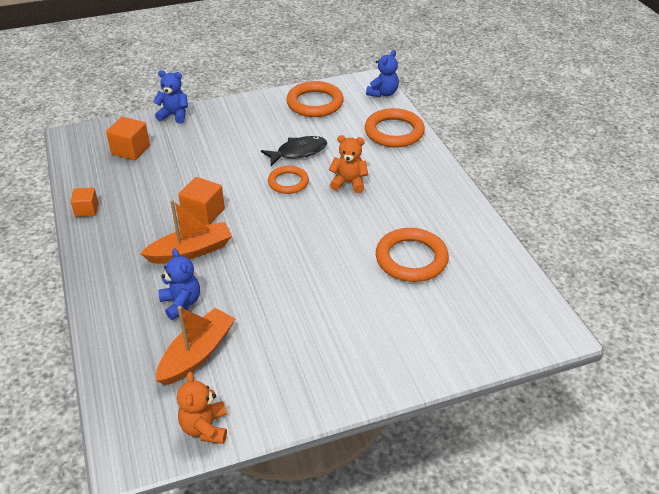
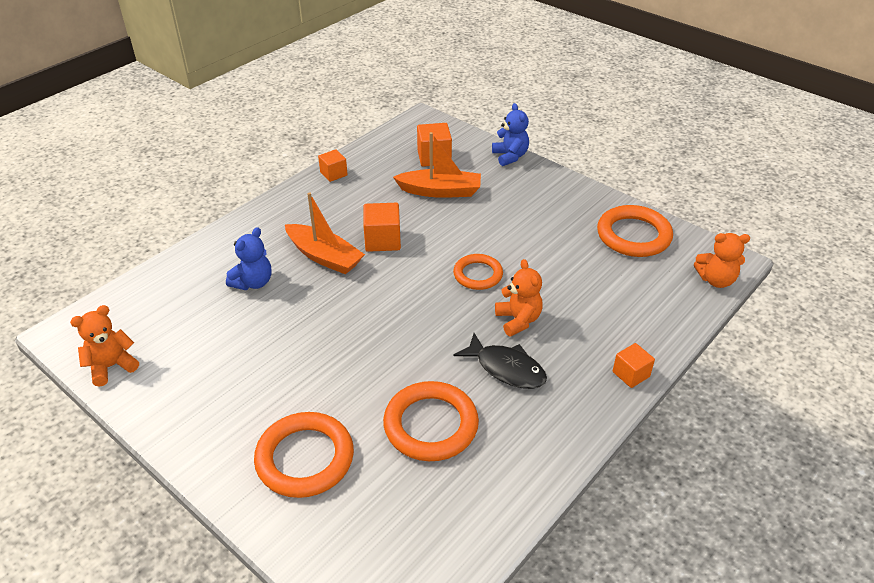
camera: 60 degrees right, 0 degrees up
(197, 354) = (196, 321): orange boat -> orange boat (440, 191)
(298, 152) = (534, 260): black fish -> black fish (506, 368)
(383, 93) = (716, 280): blue teddy bear -> orange teddy bear
(394, 132) = (649, 320): orange ring -> orange ring (305, 458)
(432, 159) = (631, 374): none -> orange cube

